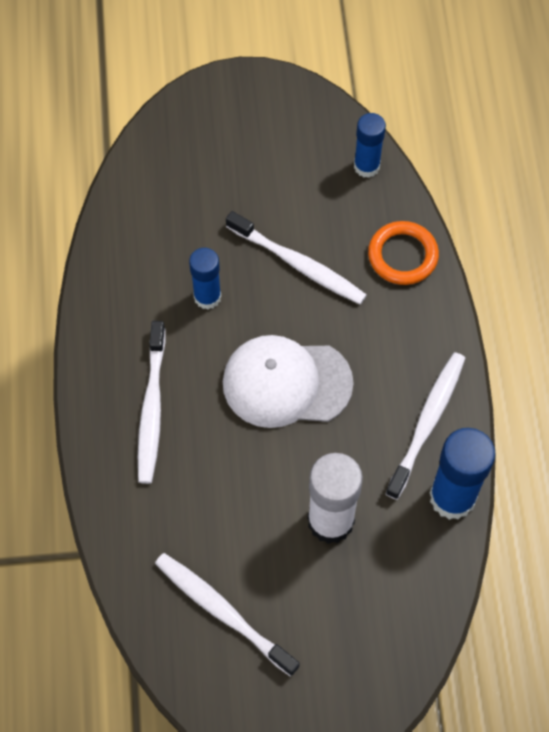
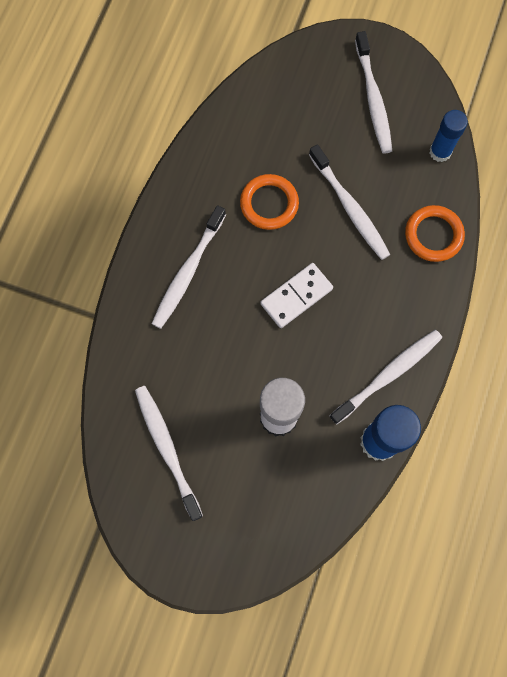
camera: 25 degrees right, 10 degrees up
(207, 297) = (269, 204): blue glue stick -> orange ring
(267, 139) = (373, 98): none -> white toothbrush
(286, 383) = (296, 296): white cap -> white domino

